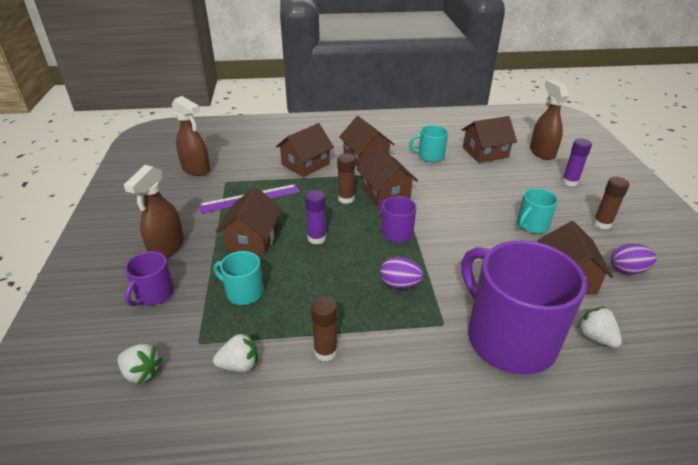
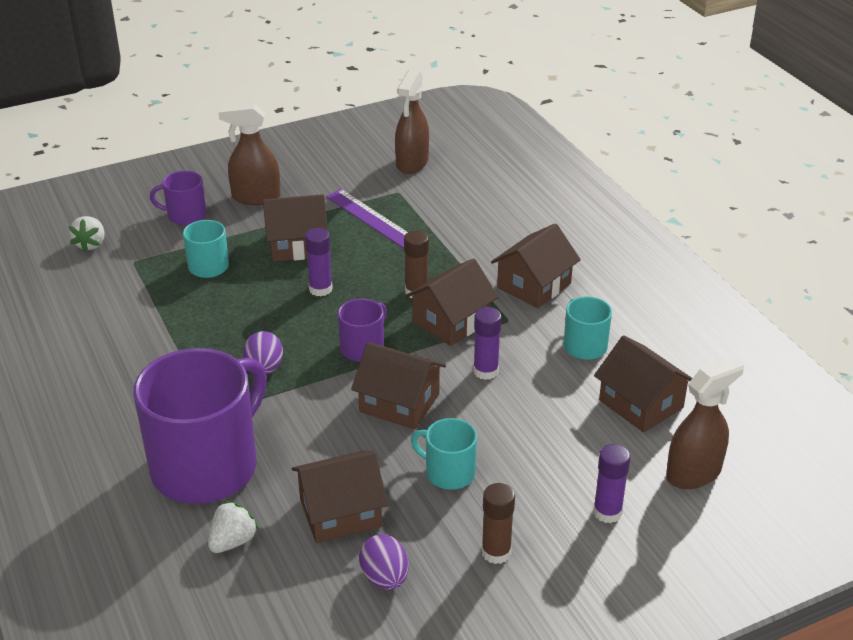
camera: 70 degrees right, 0 degrees up
(239, 365) = (114, 292): white strawberry -> none
(305, 164) = (479, 239): brown house -> brown house (399, 403)
(325, 351) = (146, 339): brown glue stick -> none
(440, 191) = (485, 371): none -> purple glue stick

